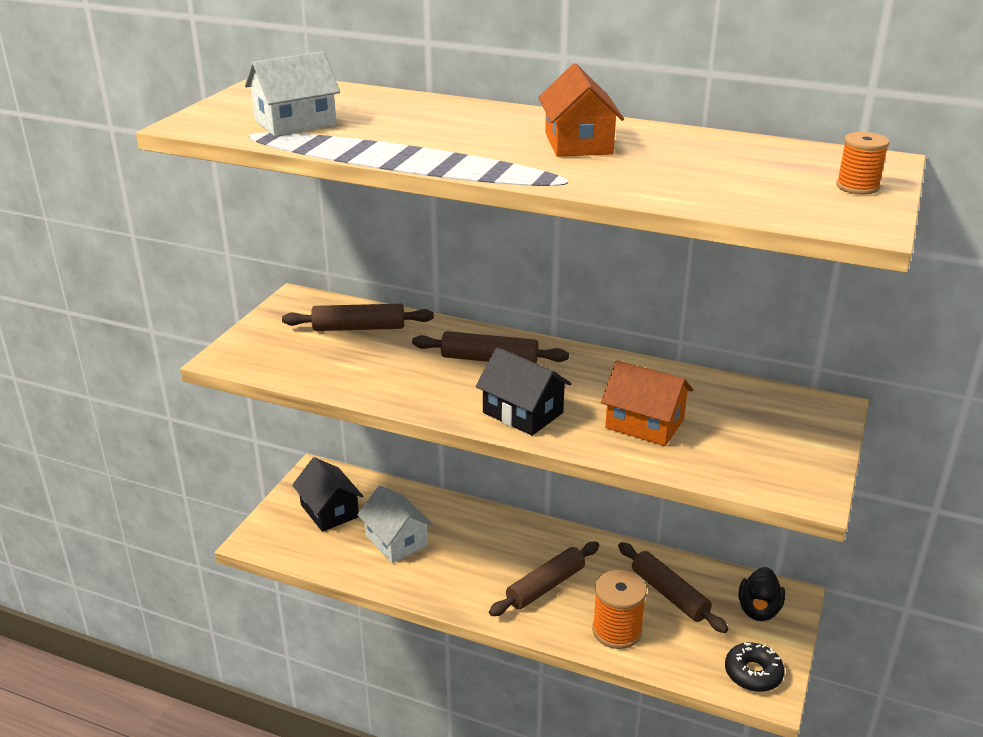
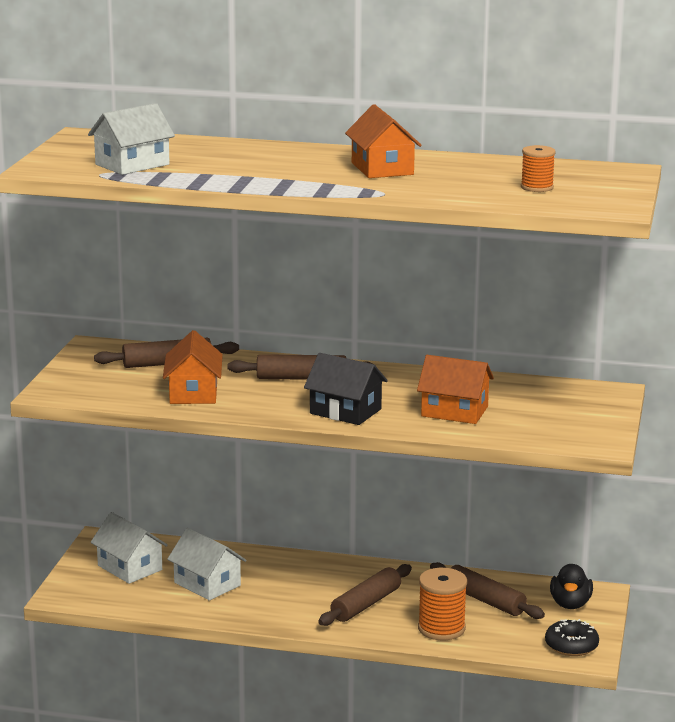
camera: 10 degrees left, 10 degrees down
(329, 511) = (129, 568): black house -> white house
(370, 371) = (193, 393): none -> orange house
(857, 187) = (609, 187): orange spool -> orange spool (537, 187)

